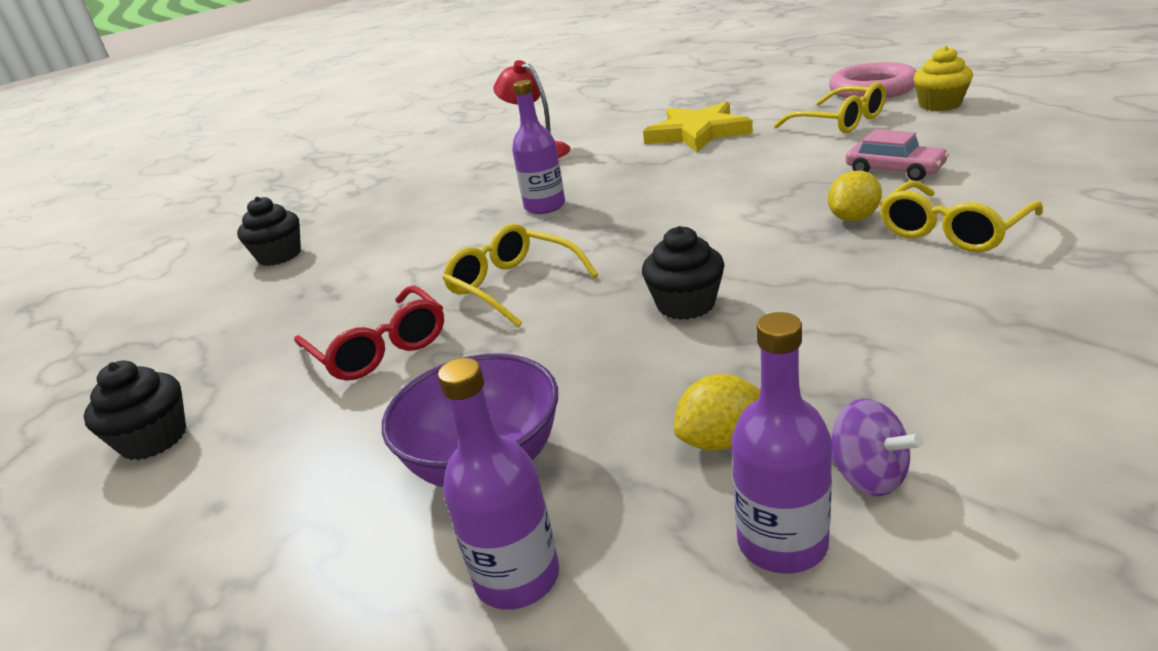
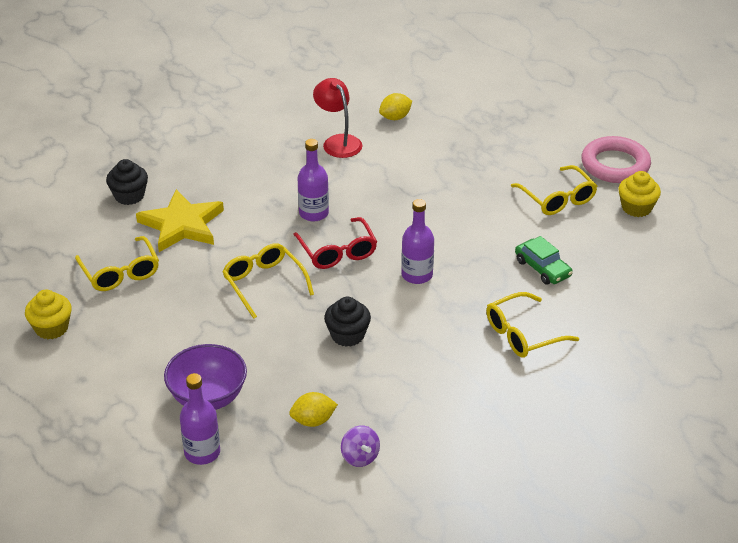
camera: 10 degrees right, 10 degrees up
(154, 439) = (51, 328): black cupcake -> yellow cupcake
(277, 334) = (120, 273): none -> yellow glasses
(380, 348) = (176, 306): red glasses -> red glasses (337, 252)
(698, 133) = (458, 168): yellow star -> yellow star (182, 225)
(782, 542) = (308, 472): purple bottle -> purple bottle (417, 275)
(853, 218) = (482, 303): yellow lemon -> yellow lemon (395, 117)
(894, 170) = (542, 268): pink car -> green car

